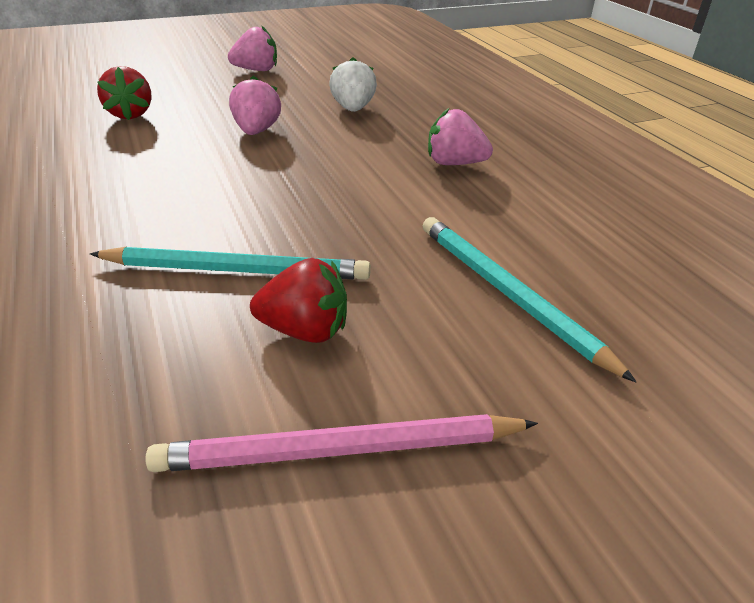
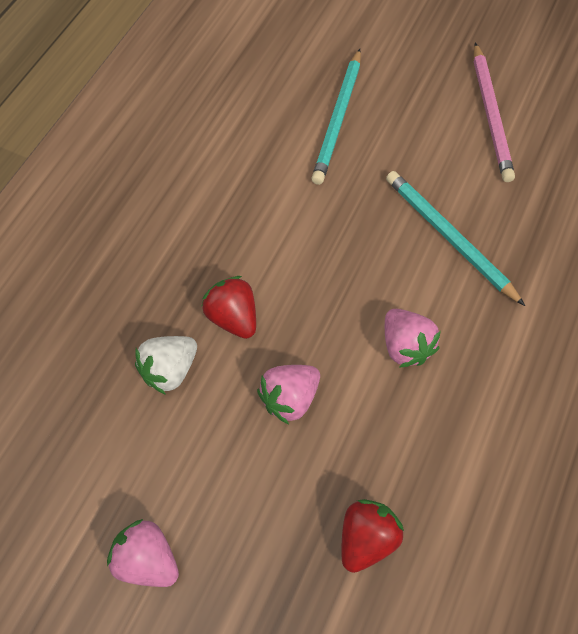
camera: 130 degrees left, 25 degrees up
(305, 330) = (452, 173): red strawberry -> red strawberry (233, 317)
(340, 450) = (491, 115): pink pencil -> pink pencil turned 45 degrees clockwise
(454, 163) = (210, 228): pink strawberry -> pink strawberry (405, 346)

